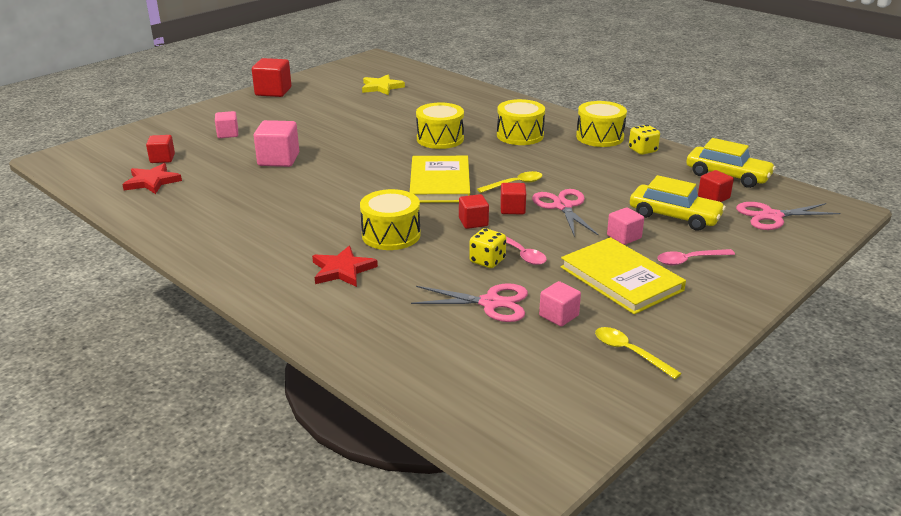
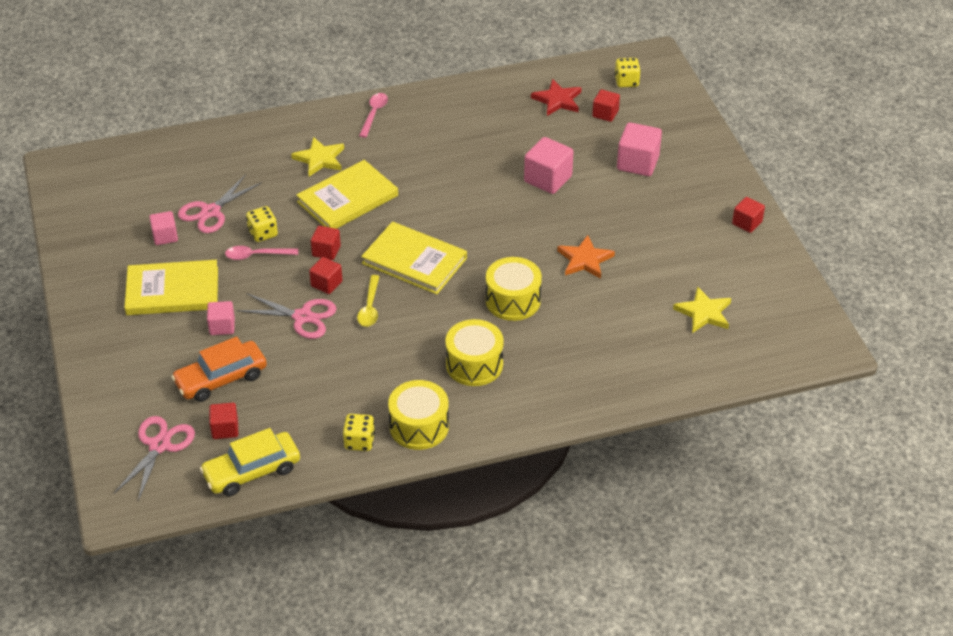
camera: 120 degrees right, 15 degrees up
(103, 161) = (626, 82): none -> yellow dice
(228, 134) = (637, 163): pink cube -> pink cube, size x1.64
(273, 91) = (747, 223): red cube -> red cube, size x0.61
(342, 270) = (320, 159): red star -> yellow star
(367, 127) = (585, 260): none -> orange star
(391, 235) = (348, 199): yellow drum -> yellow book
(629, 352) = (98, 248): yellow spoon -> none
(674, 216) = (221, 378): yellow car -> orange car
(689, 260) = (156, 344): pink spoon -> pink spoon (374, 114)

